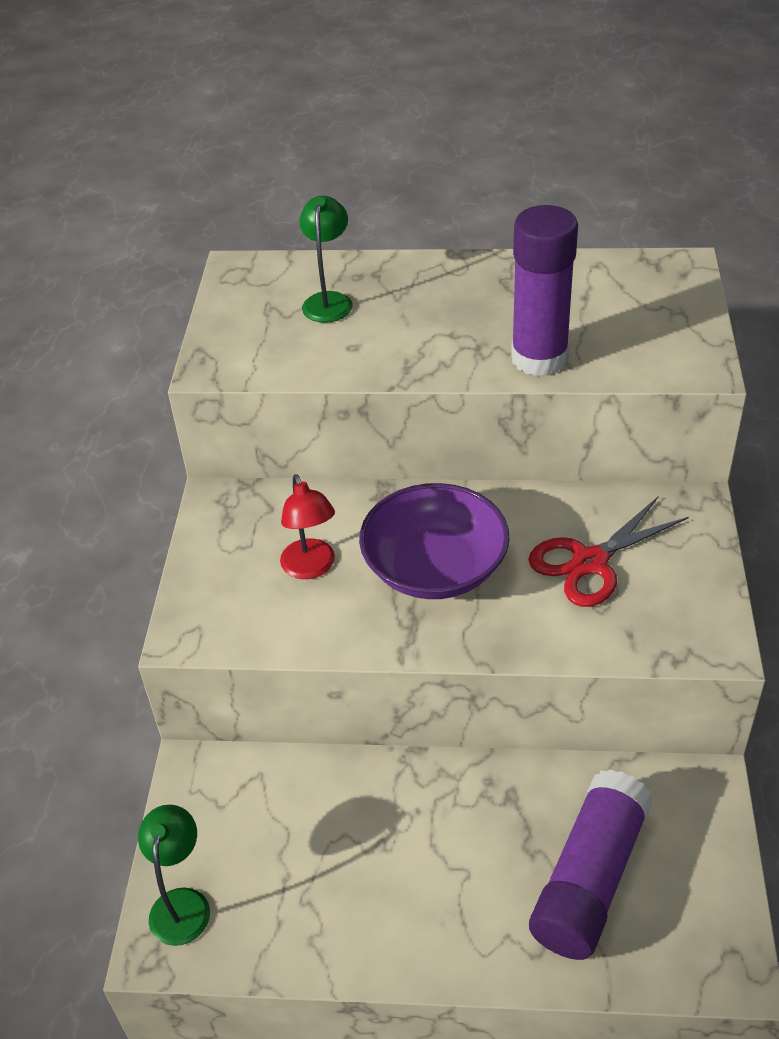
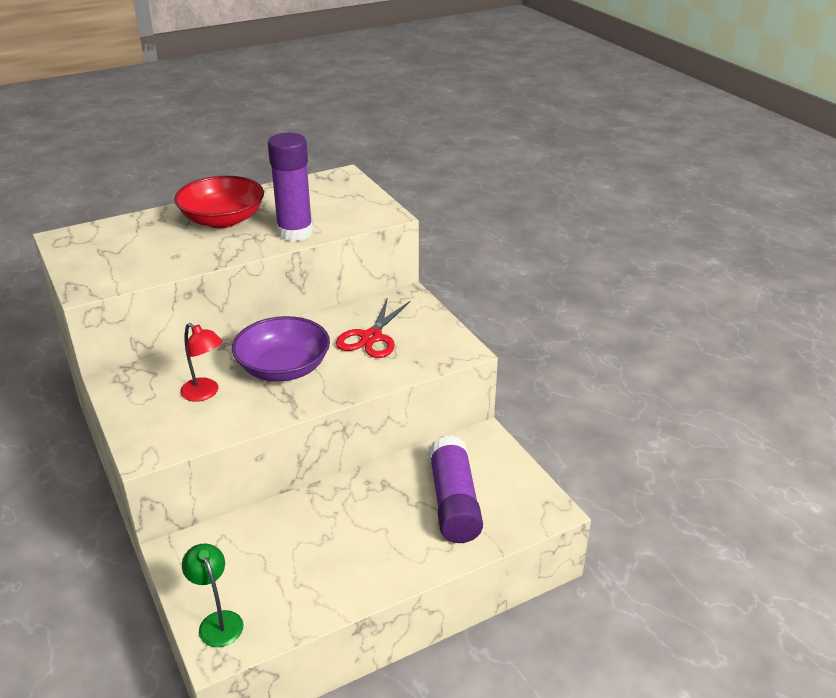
camera: 35 degrees left, 10 degrees down
(328, 301) = (140, 238): green lamp -> none
(454, 301) = (223, 220): none -> red bowl

